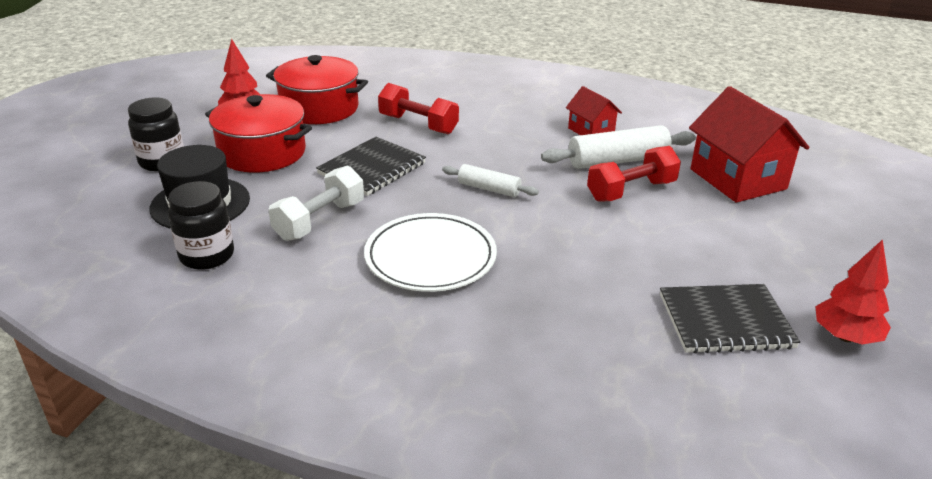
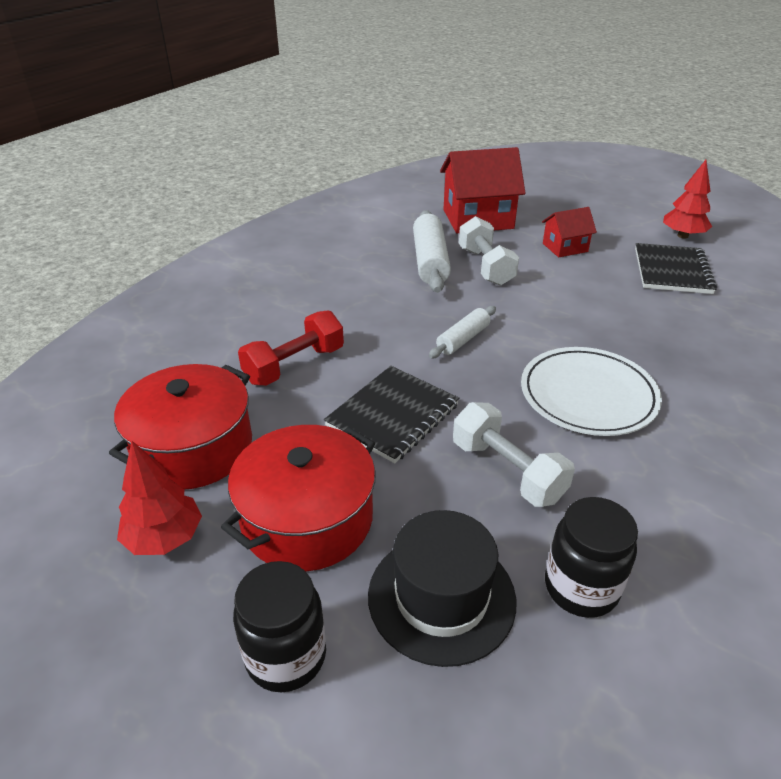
camera: 75 degrees left, 5 degrees up
(372, 168) = (393, 415): black notebook -> black notebook turned 75 degrees clockwise
(591, 131) = (365, 262): red house -> red house (565, 247)
(631, 191) = (485, 266): red dumbbell -> white dumbbell

